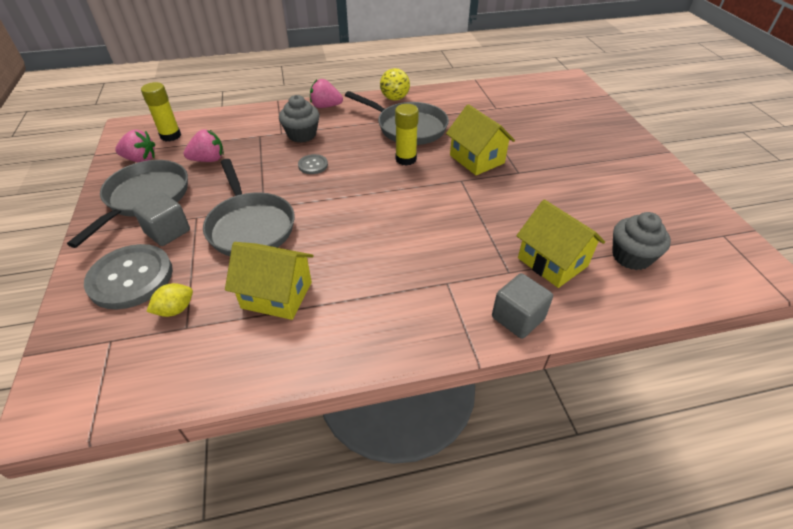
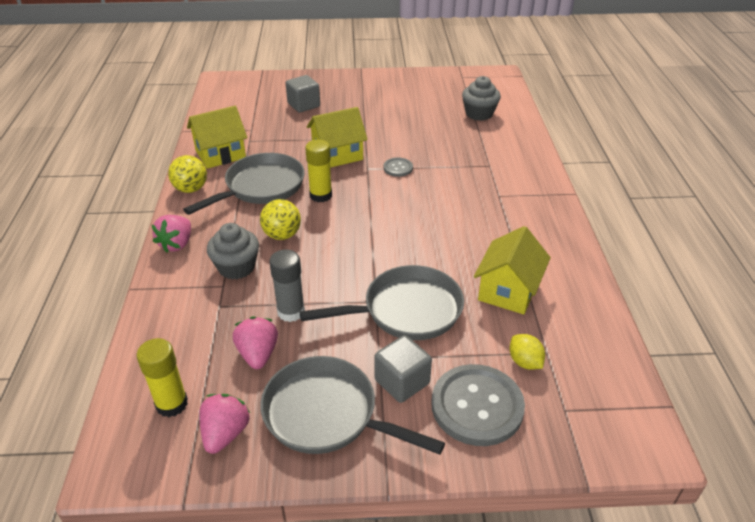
camera: 80 degrees left, 5 degrees down
(251, 167) = (291, 312): none -> grey glue stick
(313, 165) = (307, 260): grey button -> grey button (398, 168)
(344, 148) = (282, 235): none -> yellow ball
(517, 318) = (535, 170): grey cube -> grey cube (304, 105)
(552, 262) = (481, 145): yellow house -> yellow house (220, 154)

